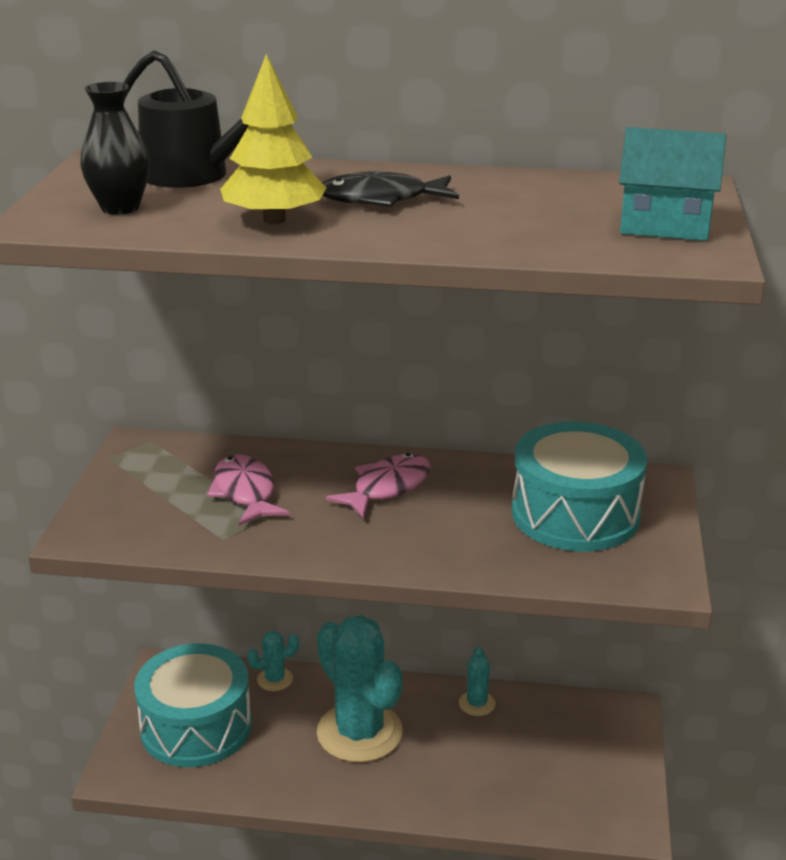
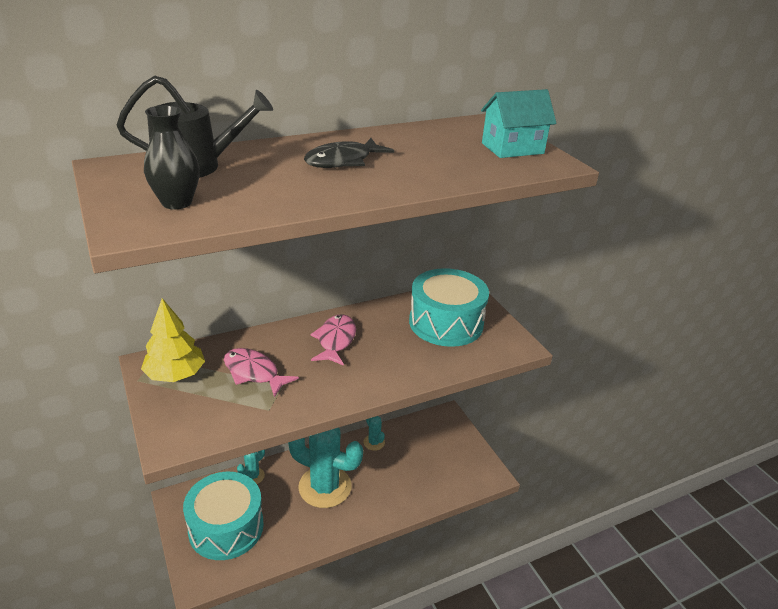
camera: 35 degrees left, 5 degrees up
(274, 220) = (298, 189): yellow tree -> yellow tree (175, 374)

